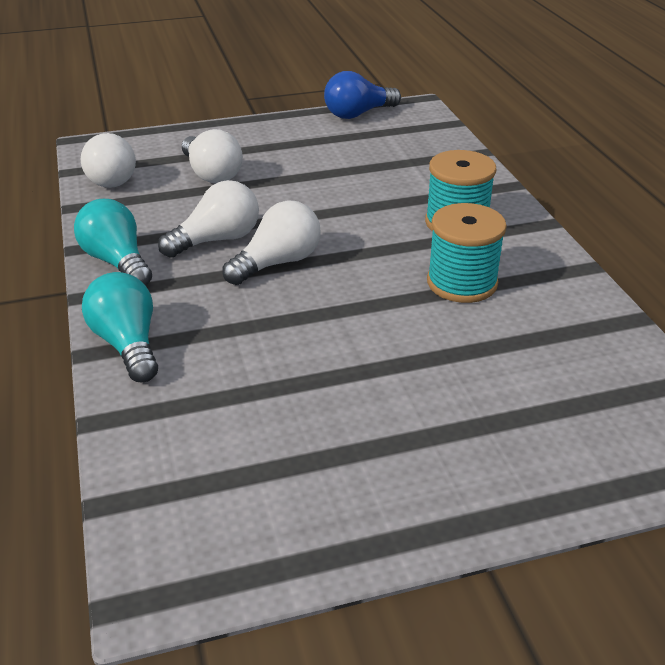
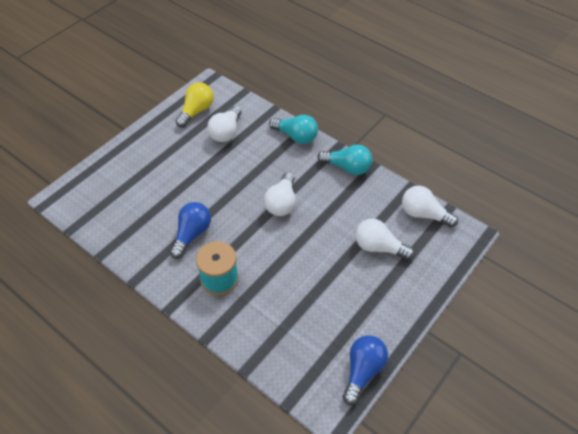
camera: 145 degrees right, 15 degrees up
(217, 240) = (322, 202): white light bulb -> white light bulb (226, 132)
(267, 511) = (196, 111): none -> yellow light bulb
(462, 283) = (192, 234): turquoise spool -> blue light bulb

